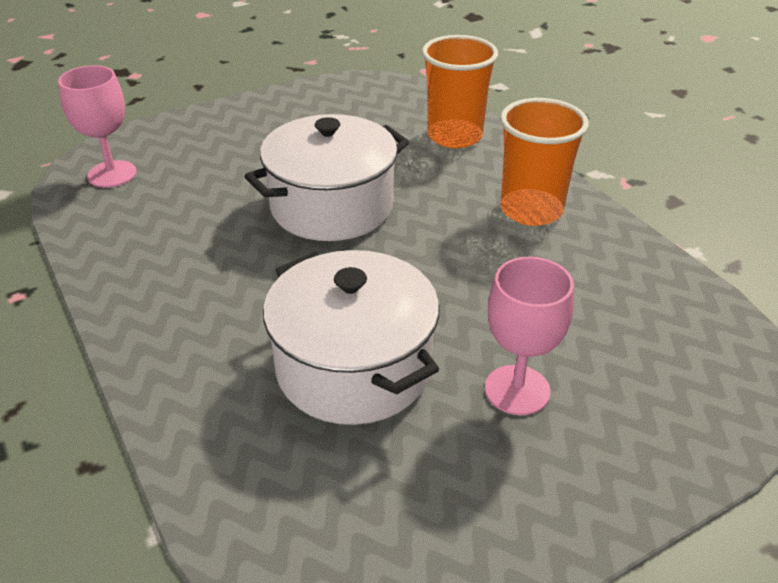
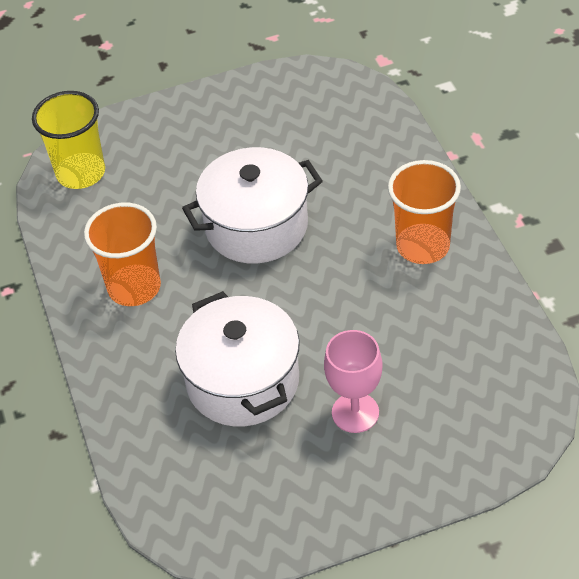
camera: 15 degrees right, 10 degrees up
(112, 174) = (81, 173): pink goblet -> yellow cup
(454, 136) = (382, 152): orange cup -> orange cup (134, 287)

